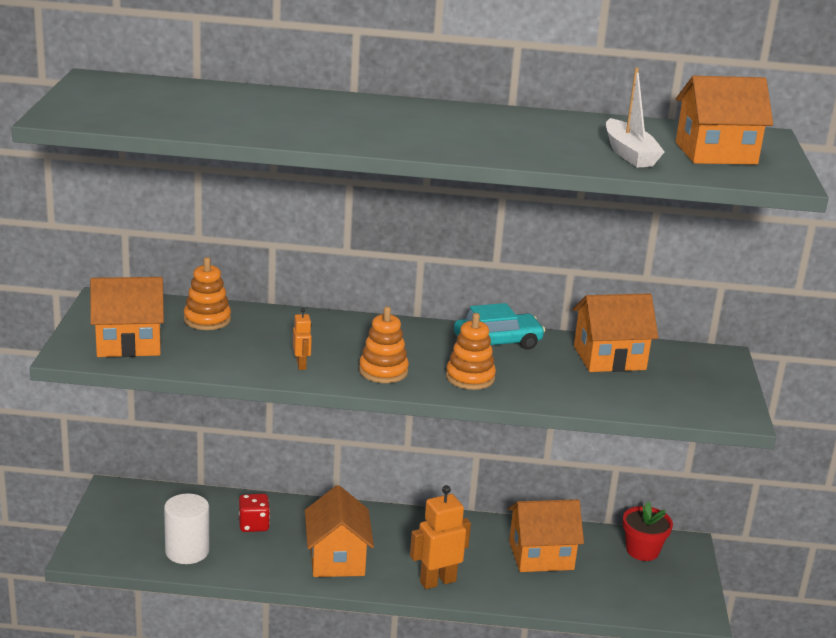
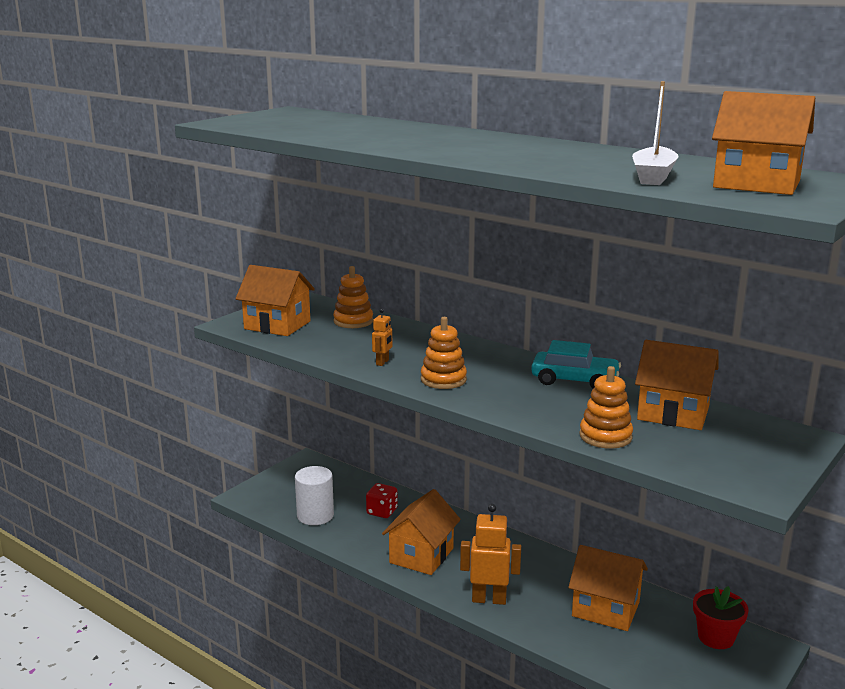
camera: 35 degrees right, 5 degrees down
(470, 377) = (514, 399): orange stacking toy -> orange stacking toy (605, 436)

